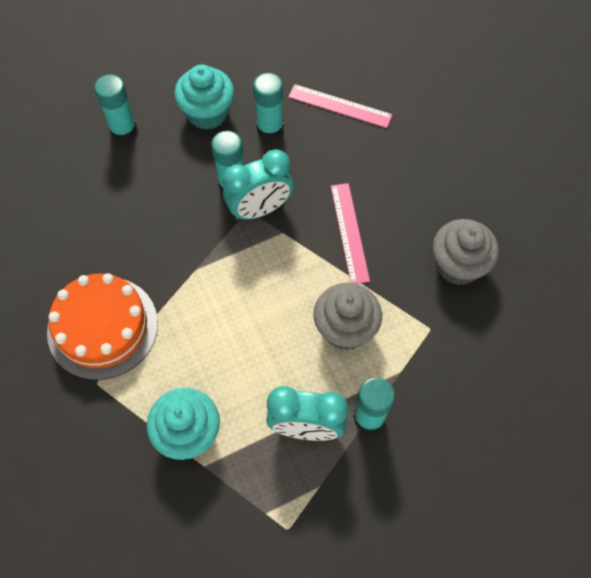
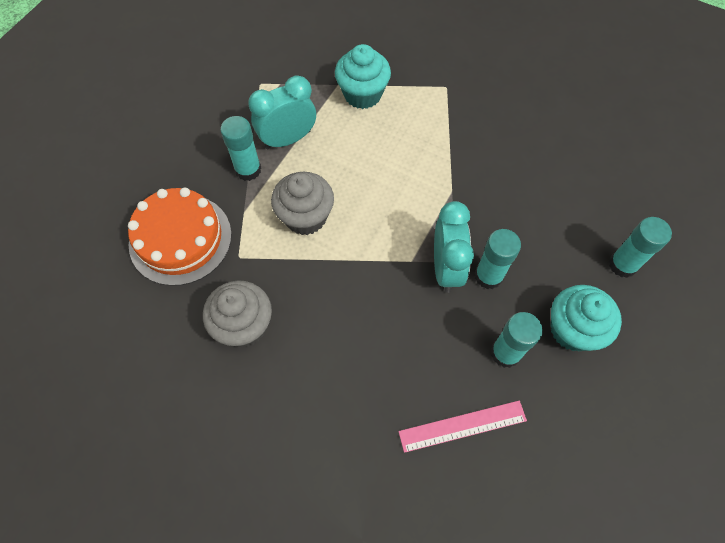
camera: 145 degrees right, 0 degrees up
(102, 327) = (476, 117): orange cake -> orange cake (180, 239)
(259, 209) = (446, 268): turquoise clock -> turquoise clock turned 150 degrees clockwise
(349, 232) = (357, 296): pink ruler -> none

